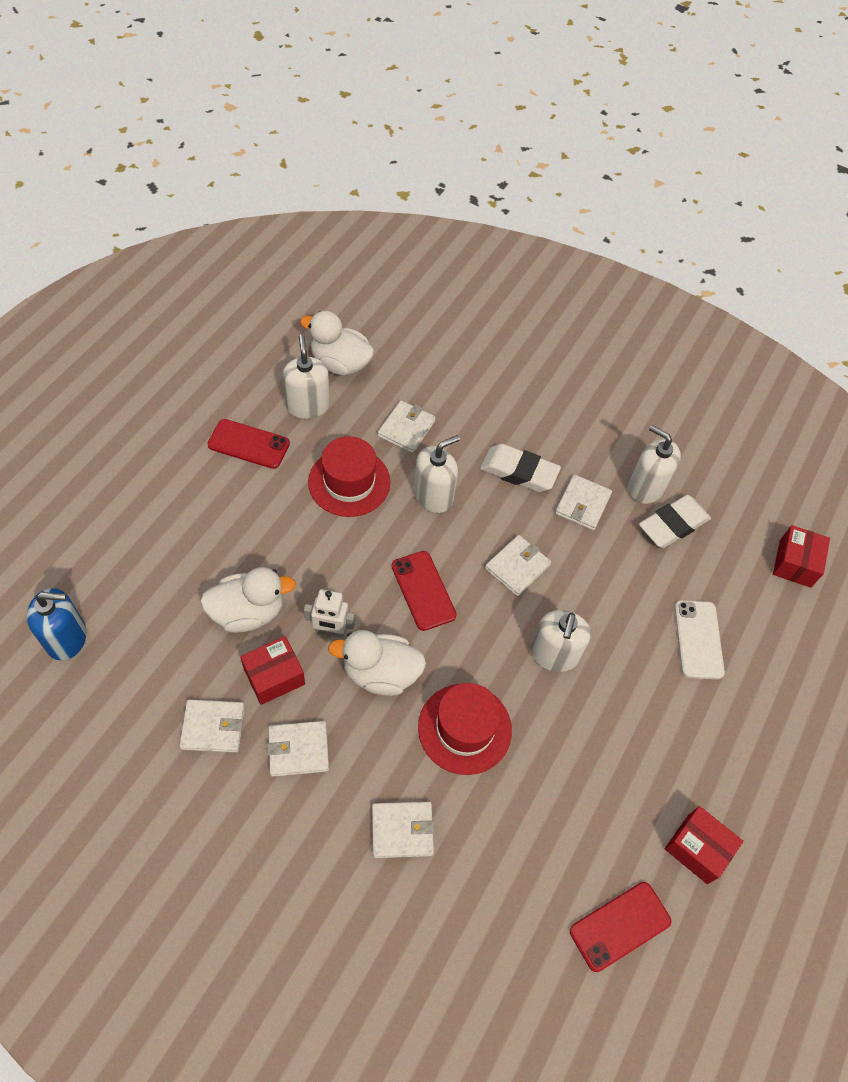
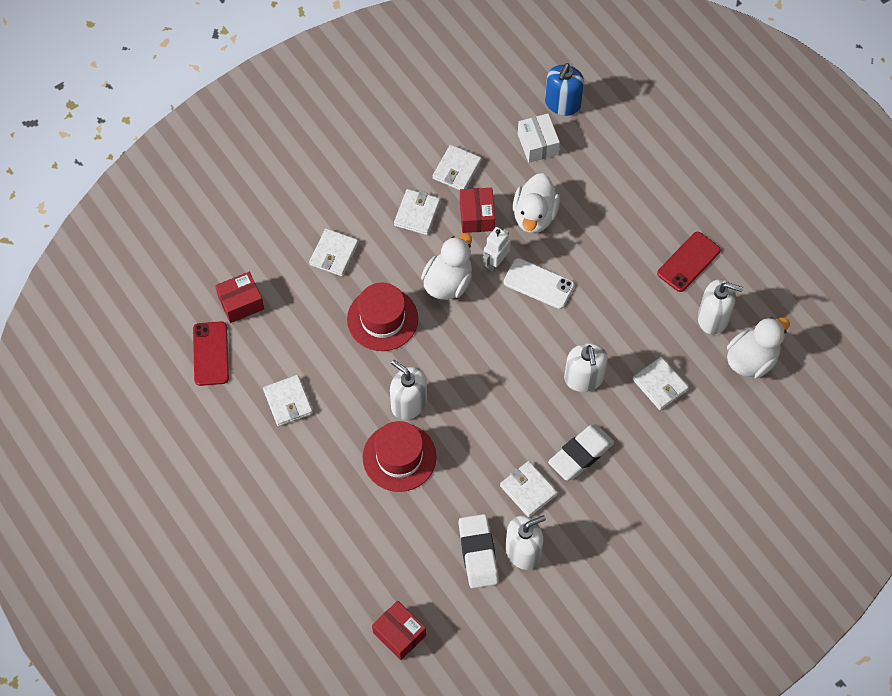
camera: 120 degrees right, 5 degrees up
(140, 645) = (537, 144): none -> white box
(349, 482) = (622, 321): red hat -> red hat (399, 457)
(423, 590) = (501, 336): red phone -> none
(517, 567) = (492, 411): white wallet -> white wallet (288, 402)
(697, 848) = (229, 427): red box -> red box (241, 303)
(698, 639) = (371, 514): white phone -> white phone (538, 284)

